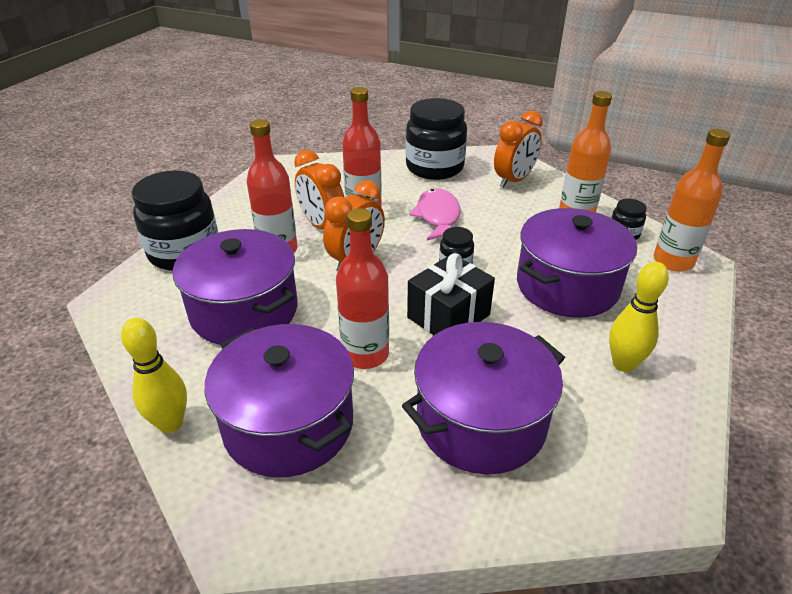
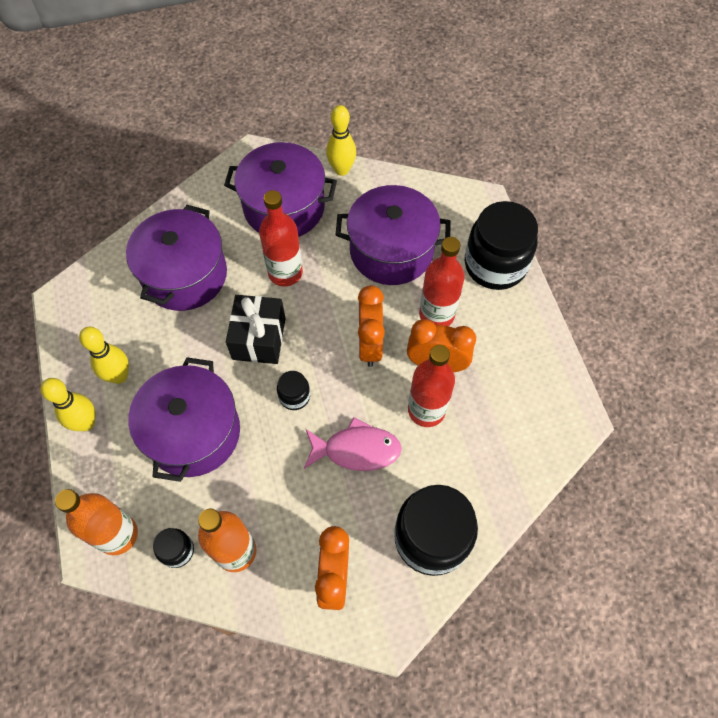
camera: 140 degrees right, 25 degrees up
(438, 217) = (356, 450): pink fish -> pink fish turned 45 degrees counterclockwise
(679, 344) = (86, 423): none -> yellow bowling pin

